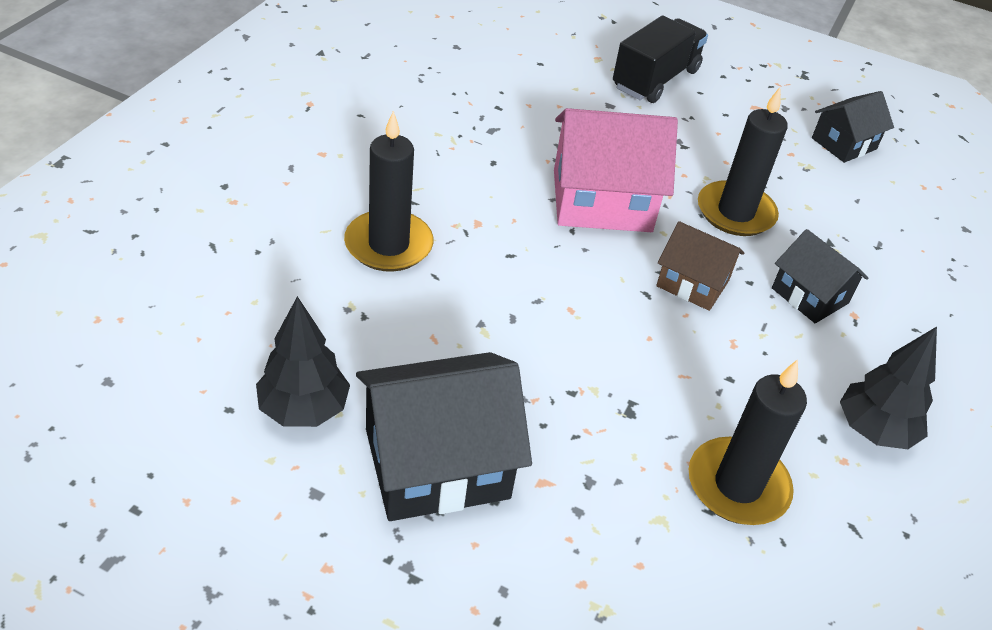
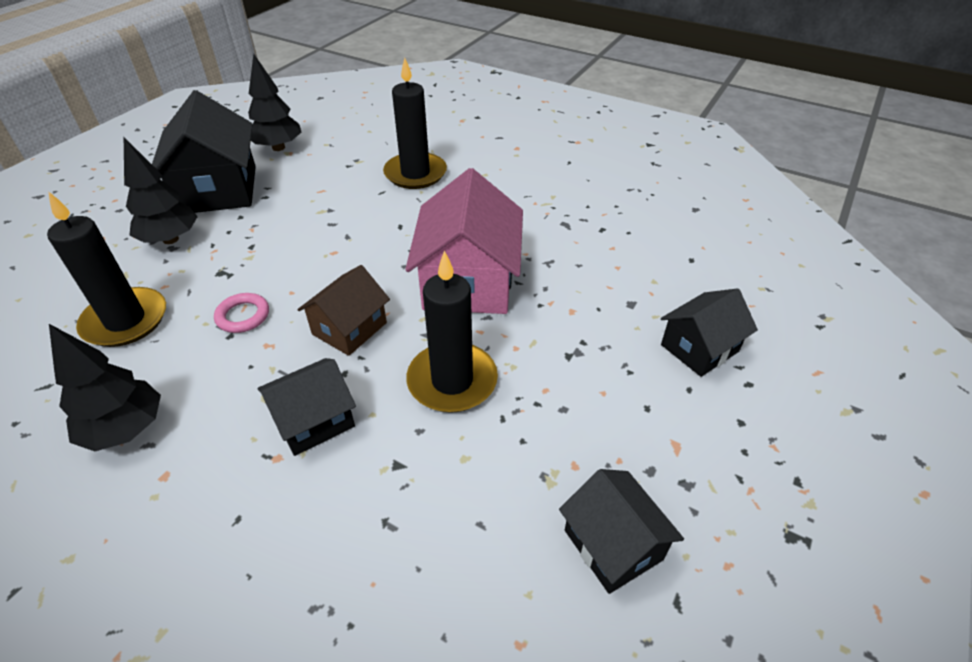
camera: 100 degrees right, 0 degrees up
(572, 488) = (170, 239): none -> black tree
(655, 79) = (699, 348): black truck -> black house
(699, 373) = (243, 316): none -> pink ring

